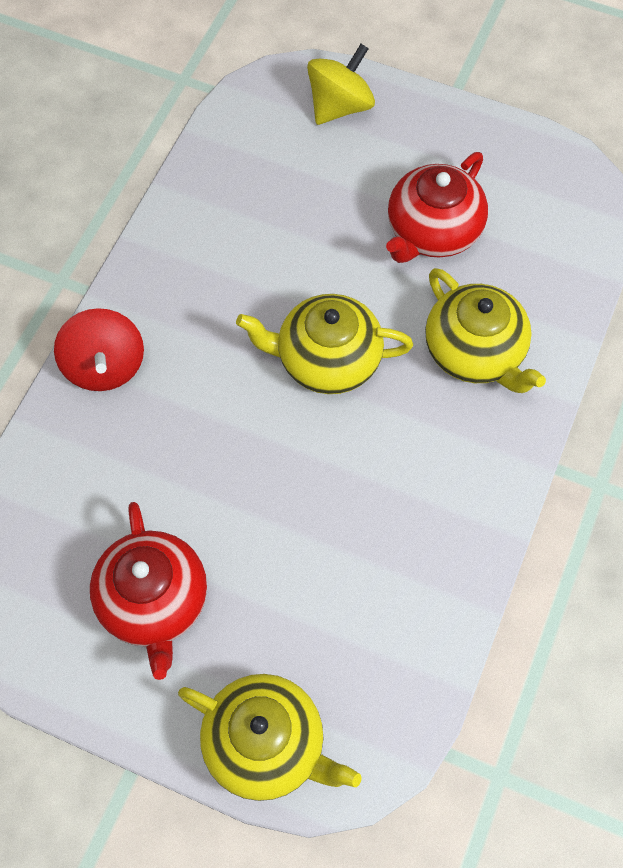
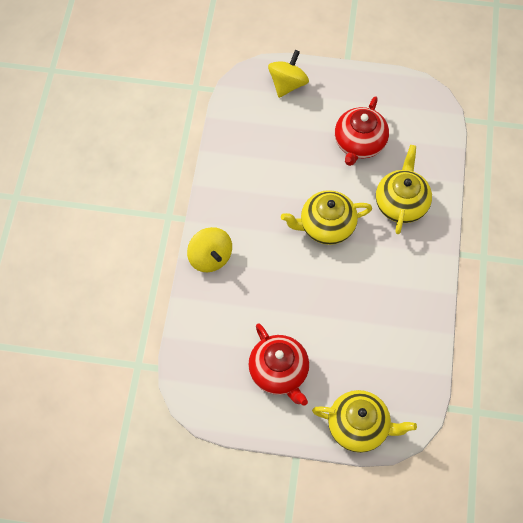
camera: 15 degrees left, 0 degrees up
(105, 366) = (210, 257): red spinning top -> yellow spinning top
(475, 352) = (401, 203): yellow teapot -> yellow teapot turned 120 degrees counterclockwise

